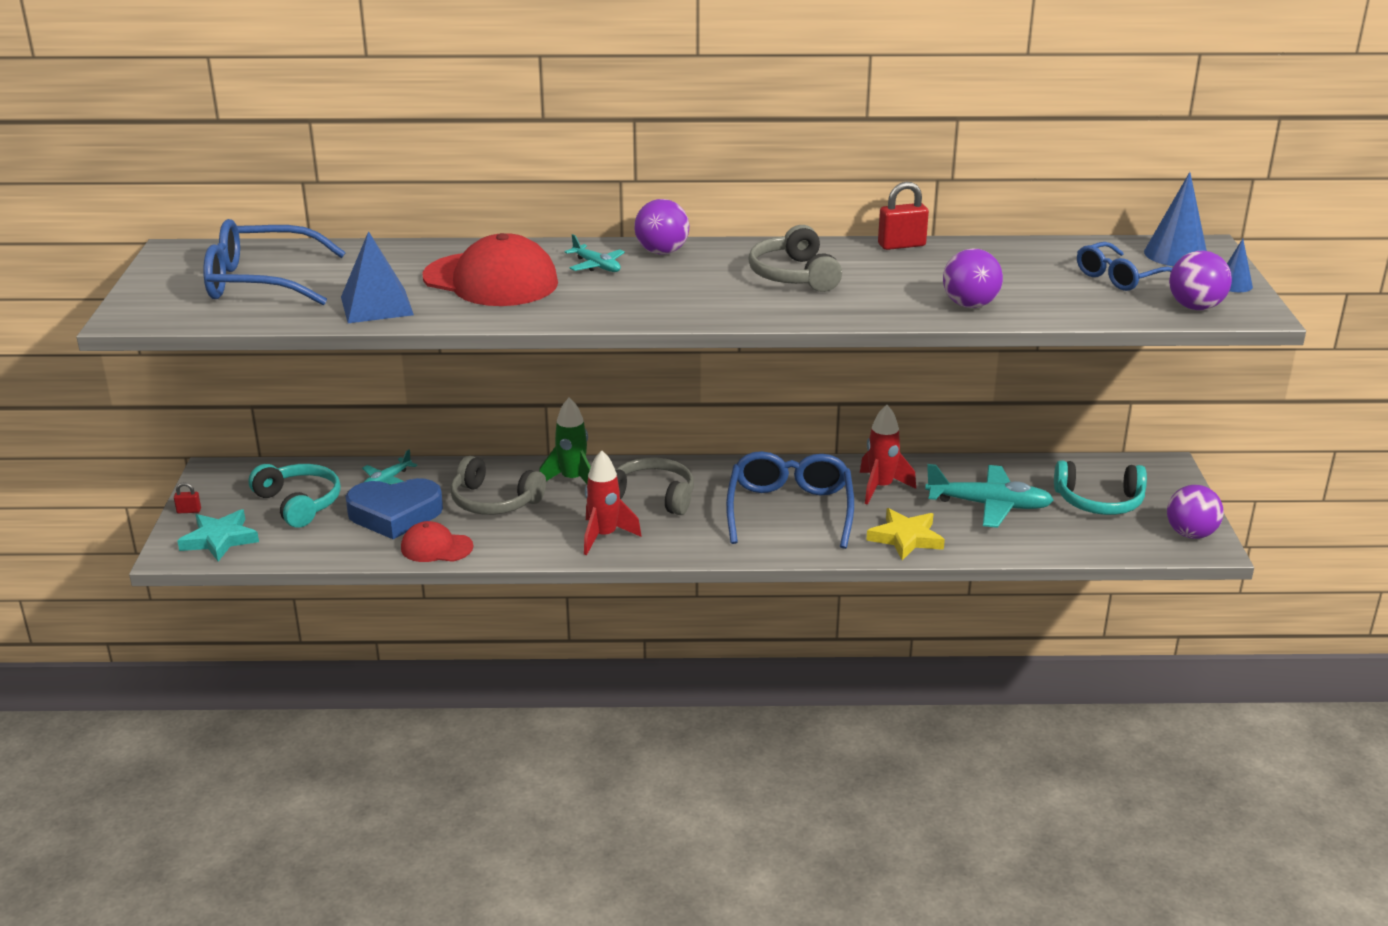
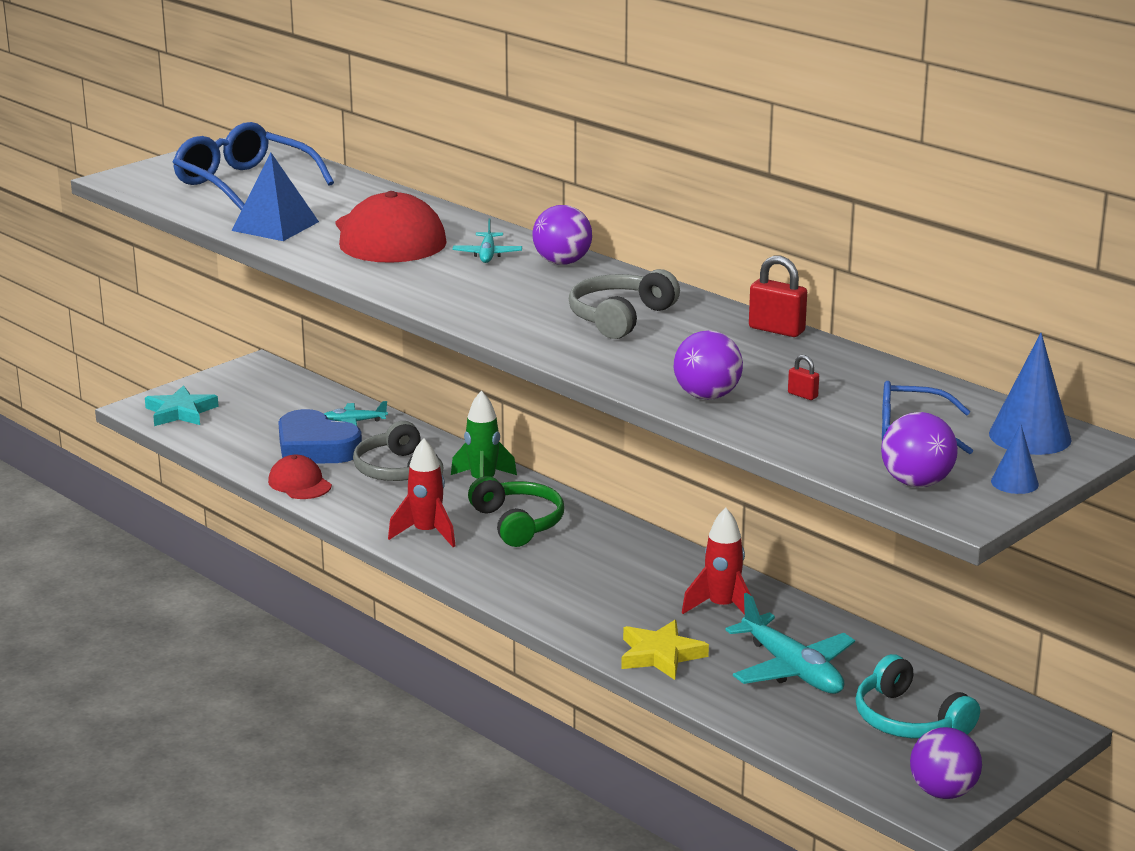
camera: 45 degrees right, 5 degrees down
(189, 511) = (196, 384): red padlock -> red padlock (802, 395)
(299, 503) = (269, 411): turquoise headphones -> none
(652, 497) = (518, 523): grey headphones -> green headphones
(790, 510) = (607, 586): blue glasses -> none

